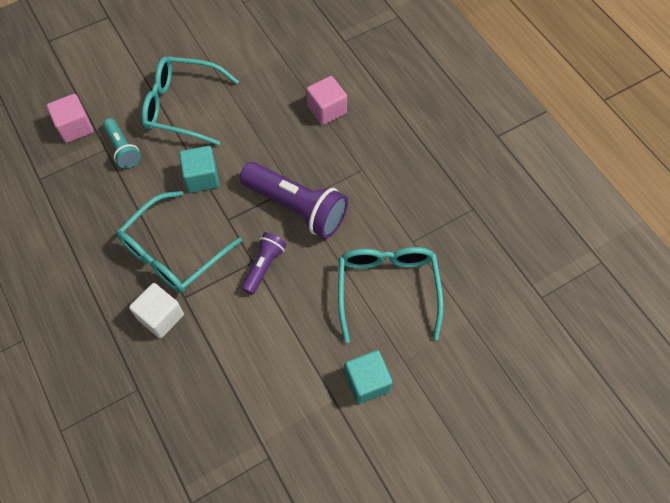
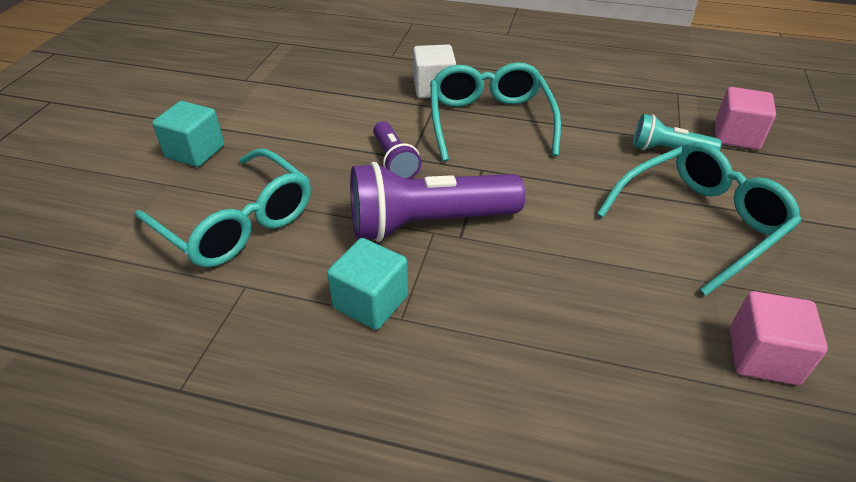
camera: 135 degrees right, 20 degrees down
(202, 178) = (561, 180): turquoise cube -> turquoise cube (371, 302)
(327, 110) = (550, 359): pink cube -> pink cube (762, 356)

